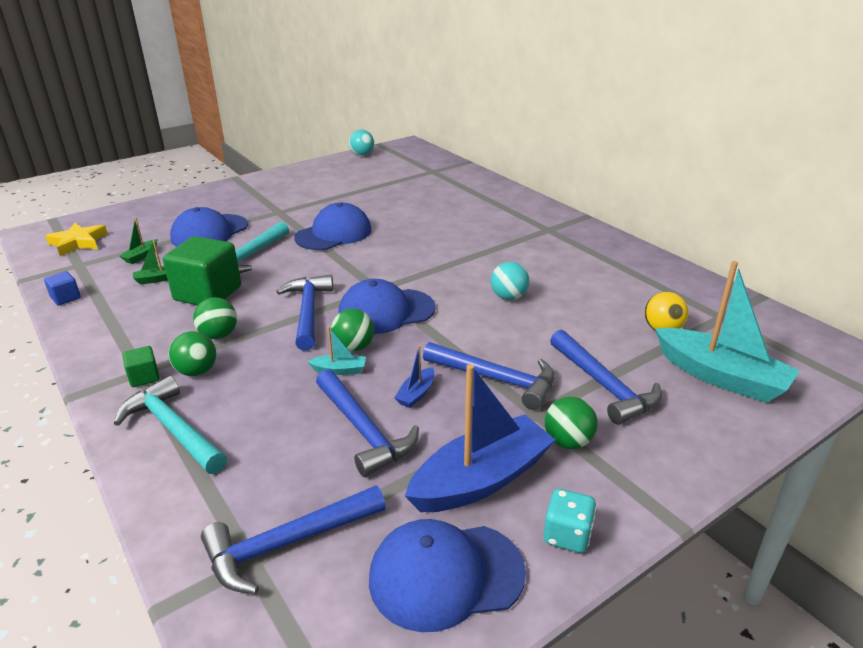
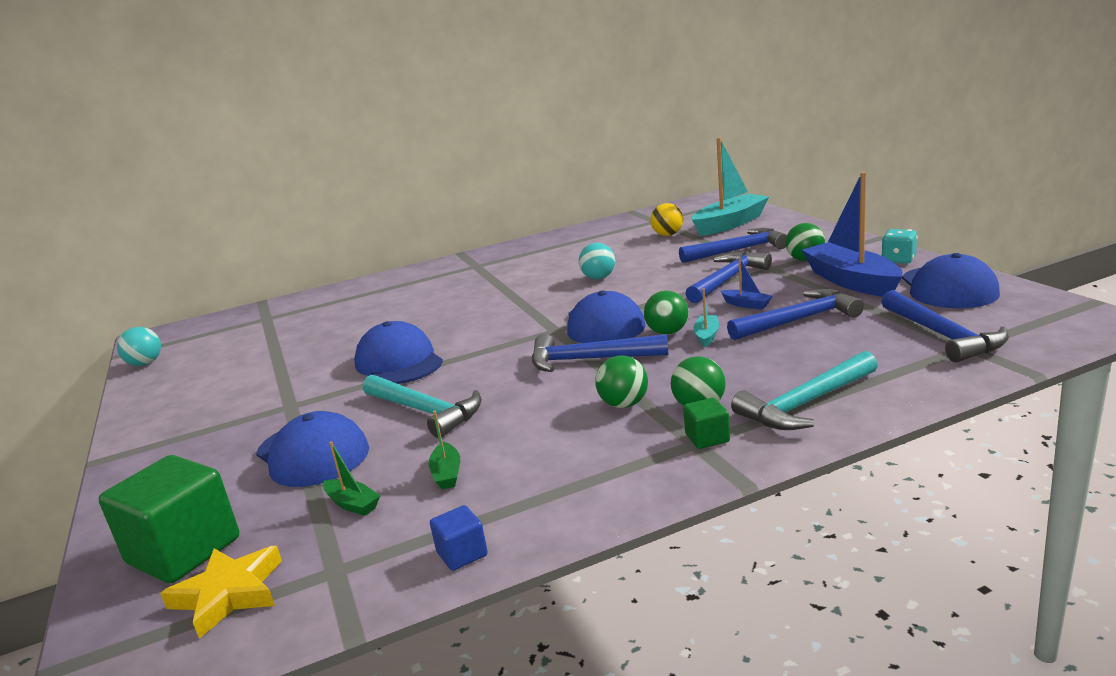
camera: 75 degrees left, 10 degrees down
(208, 293) = (514, 426): green cube -> green cube (184, 551)

